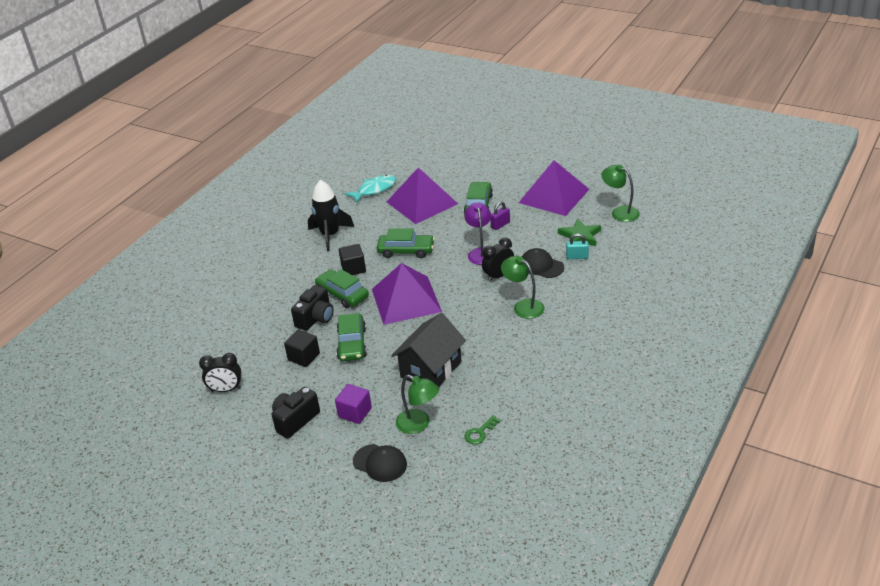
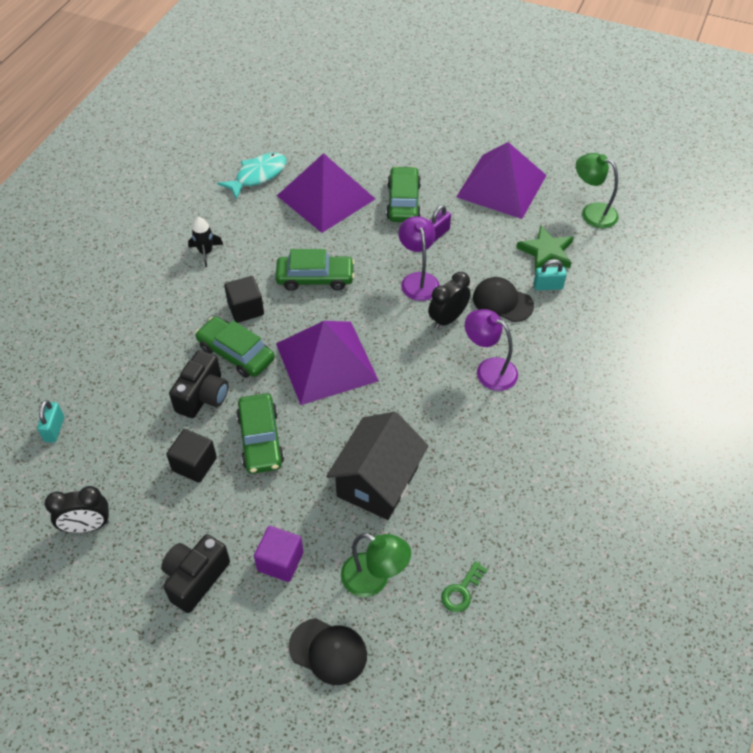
camera: 10 degrees left, 15 degrees up
(211, 335) = (54, 429): none -> turquoise padlock
(330, 235) = (206, 252): black rocket -> black rocket, size x0.54
(523, 306) = (489, 370): green lamp -> purple lamp

